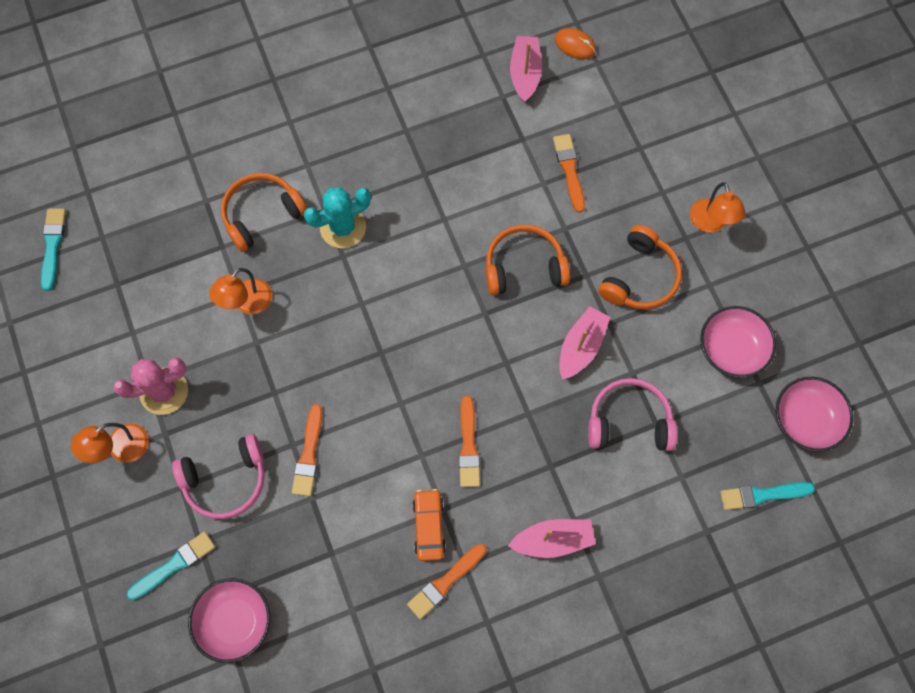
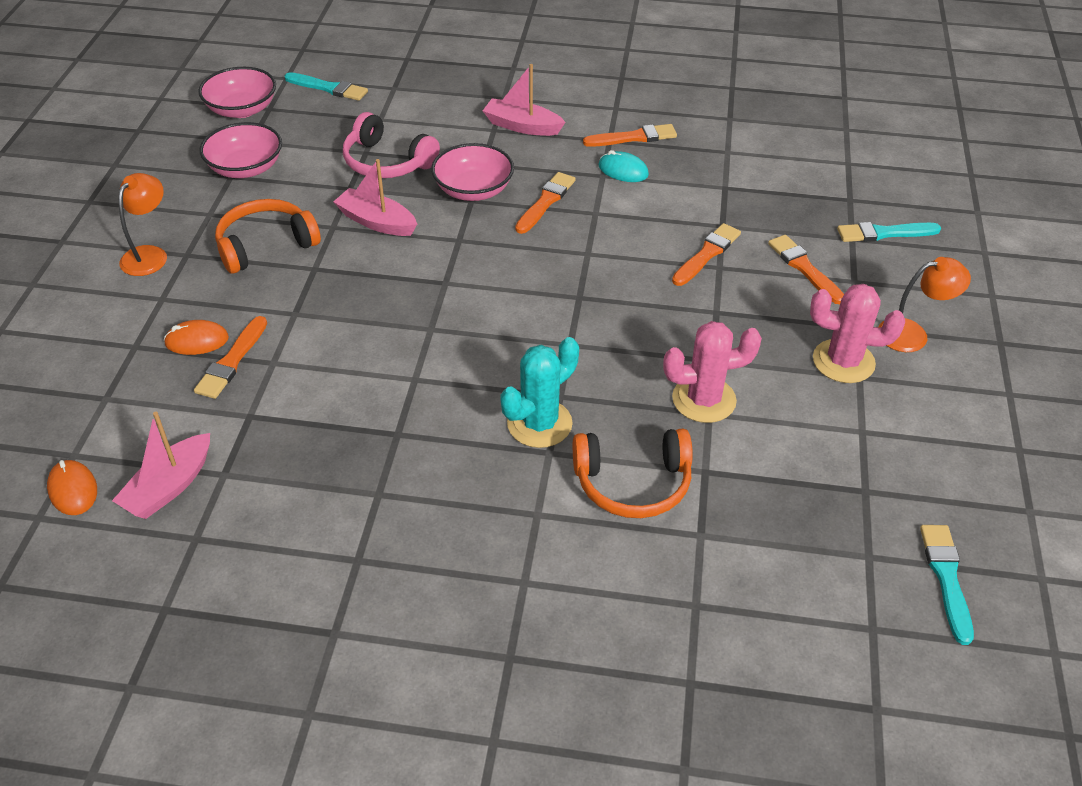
camera: 150 degrees left, 25 degrees down
(53, 245) = (946, 578): turquoise brush -> turquoise brush turned 150 degrees clockwise
(226, 480) = (804, 268): pink headphones -> orange brush
(234, 621) = (839, 181): pink bowl -> pink bowl (473, 190)
(247, 303) = (704, 399): orange lamp -> pink cactus
(343, 227) = (539, 423): turquoise cactus -> turquoise cactus turned 45 degrees counterclockwise
(429, 526) = (623, 170): orange car -> turquoise mouse
(524, 266) = (369, 301): orange headphones -> none
(581, 347) = (377, 222): pink boat -> pink boat turned 60 degrees clockwise
(606, 173) = (197, 340): none -> orange mouse

